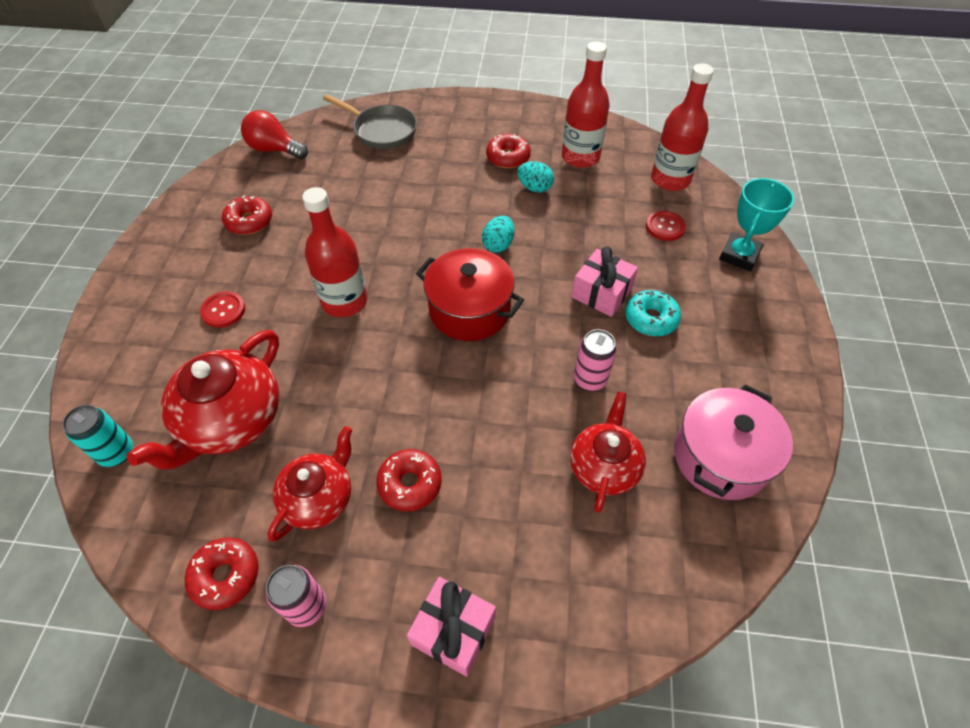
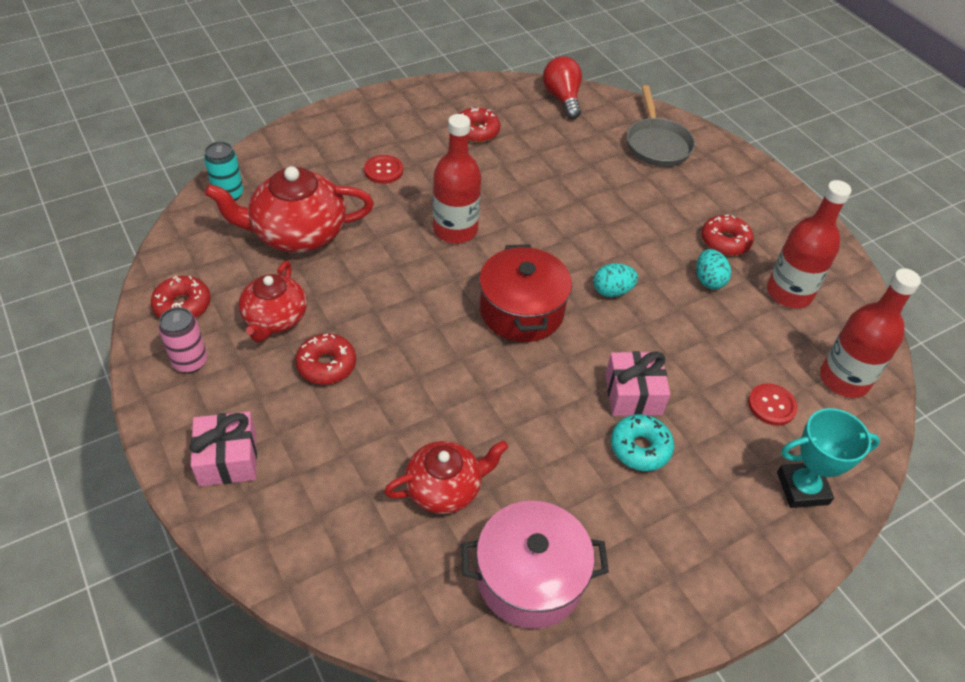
camera: 50 degrees right, 5 degrees down
(319, 498) = (275, 319): red teapot -> red teapot turned 105 degrees clockwise
(590, 379) = (526, 433): pink can -> none

